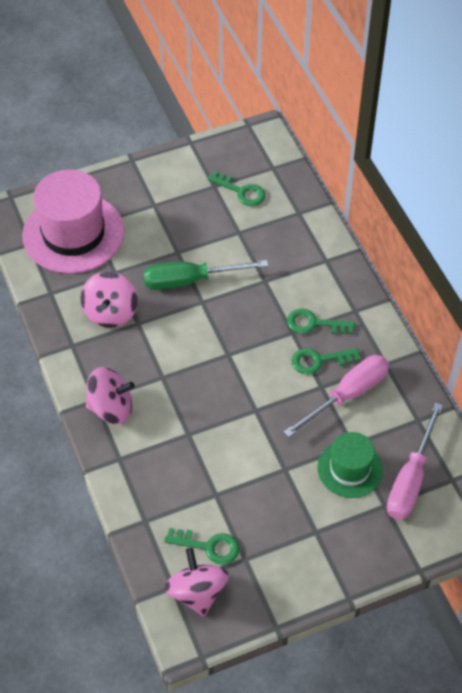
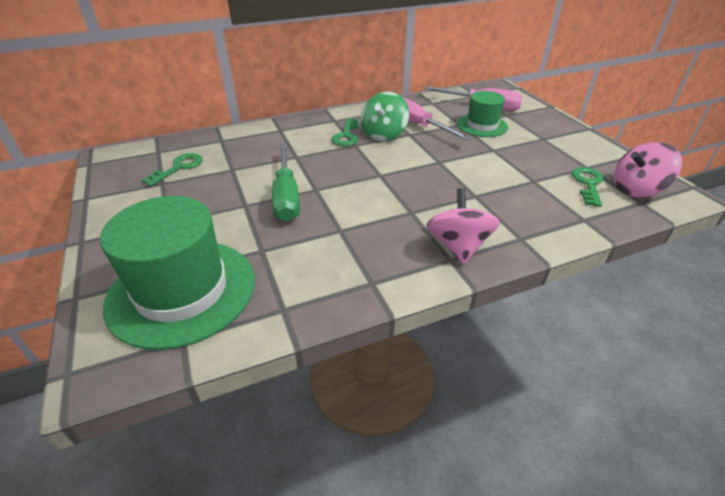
camera: 90 degrees left, 15 degrees down
(73, 233) = (182, 291): pink hat -> green hat
(110, 312) = (323, 251): pink spinning top -> none
(319, 360) = (384, 134): green key -> green spinning top

